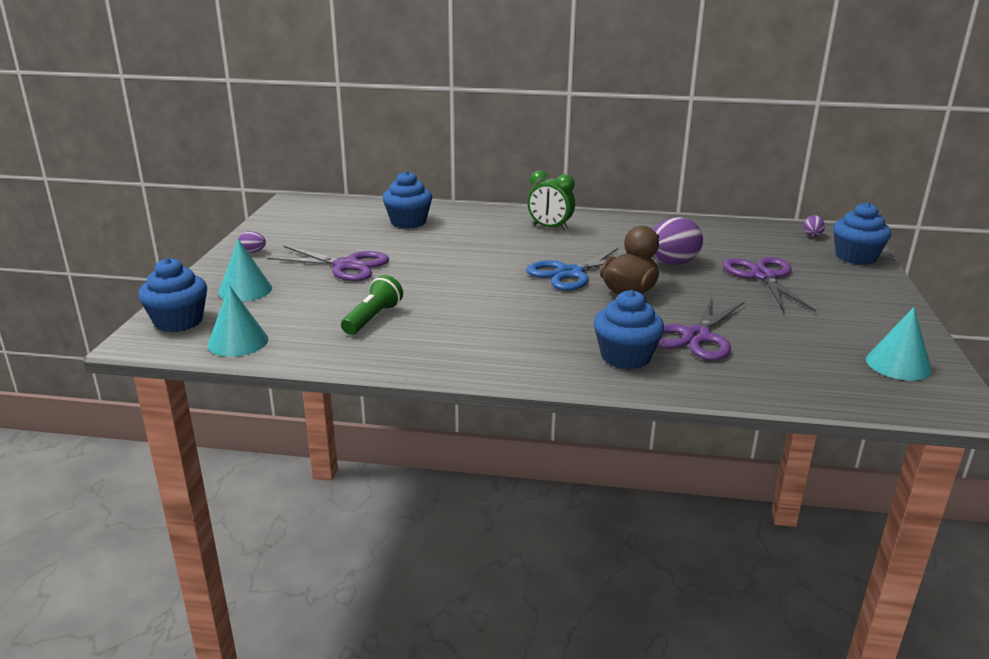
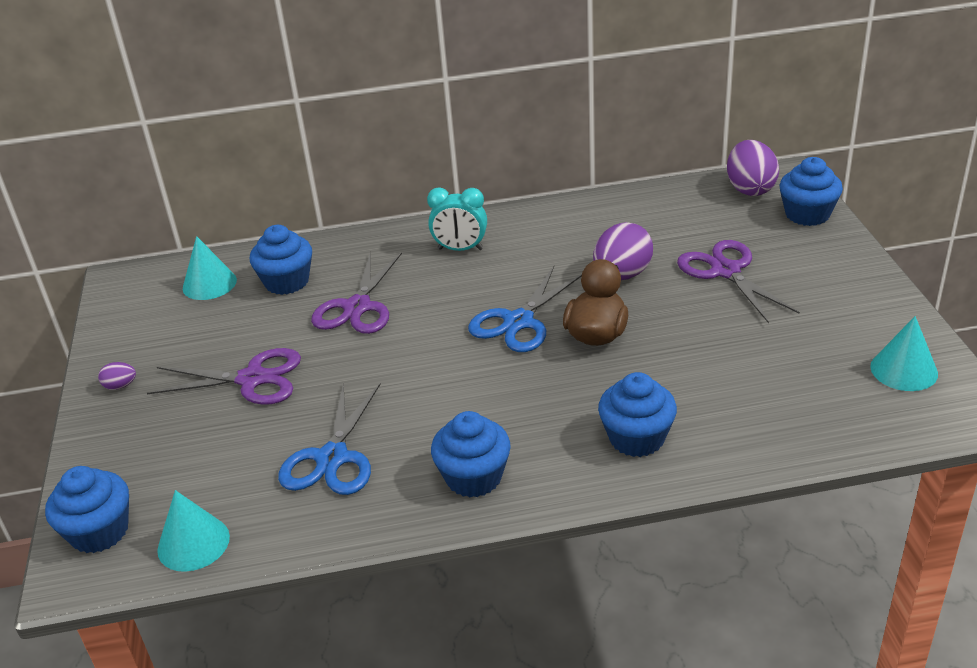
camera: 15 degrees left, 10 degrees up
(245, 290) = (151, 455): turquoise cone -> turquoise cone (209, 284)
(373, 318) = (332, 458): green flashlight -> blue scissors
(474, 351) = (473, 477): none -> blue cupcake
(550, 228) = (460, 249): green clock -> turquoise clock
(696, 337) = (695, 386): purple scissors -> purple scissors (357, 307)
(812, 235) = (750, 189): purple egg -> purple egg, size x2.14

